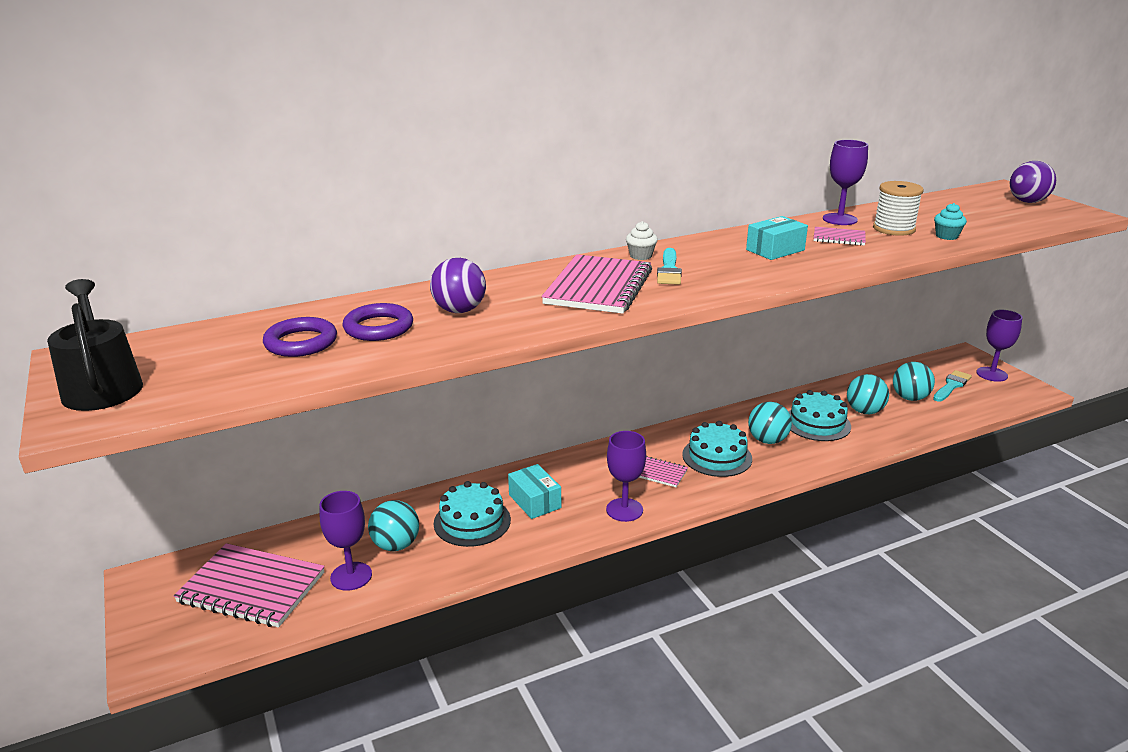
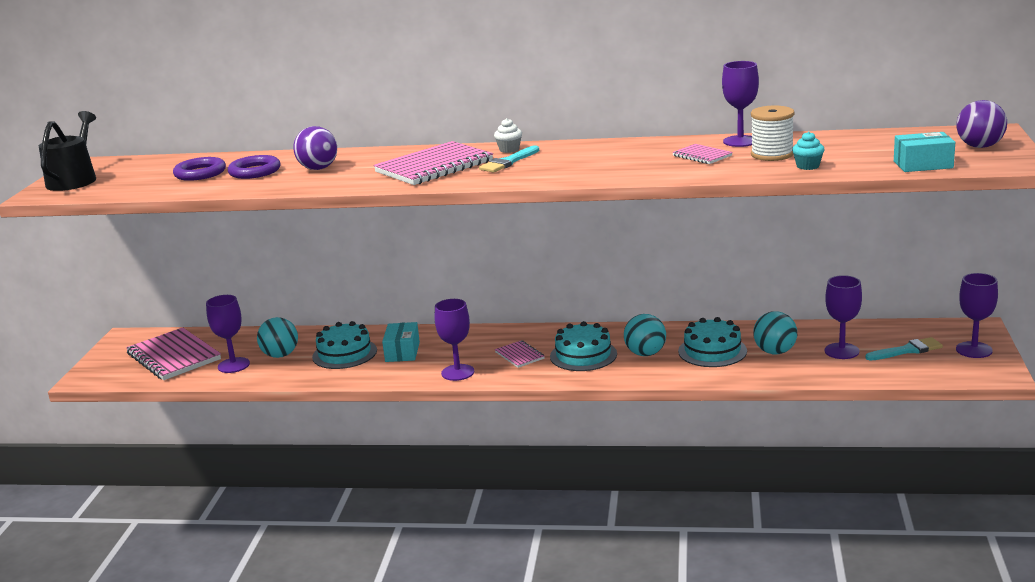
camera: 35 degrees right, 5 degrees down
(775, 250) = (624, 158): turquoise box -> turquoise box (923, 165)
(910, 398) = (841, 351): turquoise ball -> purple goblet

